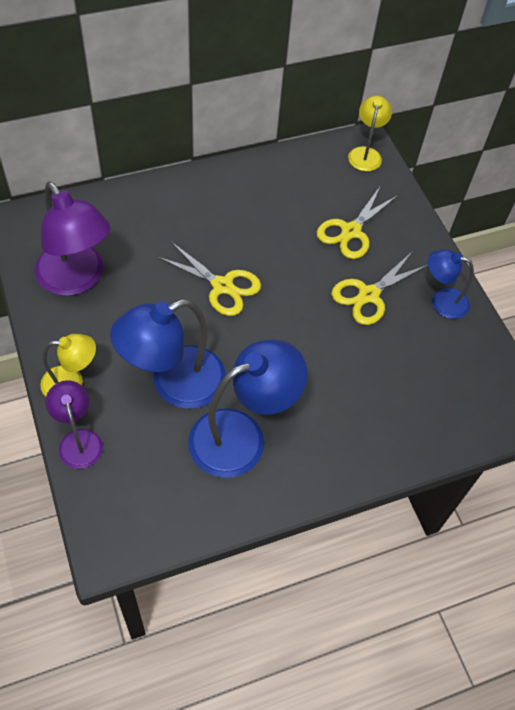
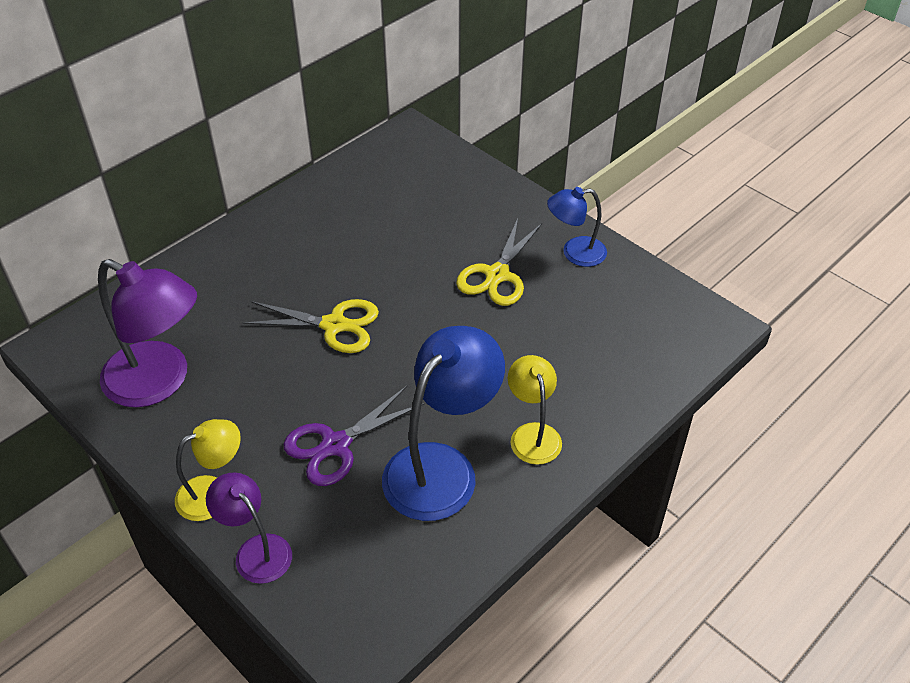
camera: 20 degrees left, 10 degrees down
(174, 384) = (336, 445): blue lamp -> purple scissors
(351, 231) = (443, 221): yellow scissors -> none
(366, 153) = (416, 142): yellow lamp -> yellow lamp (533, 434)

